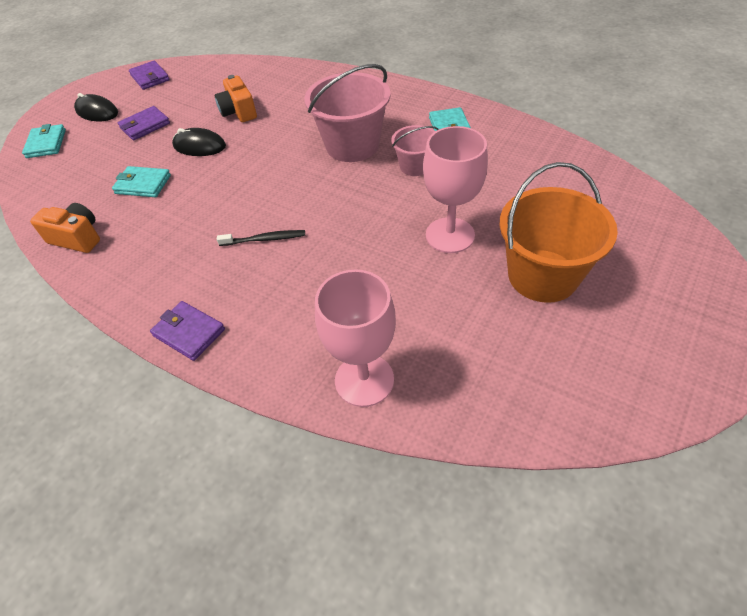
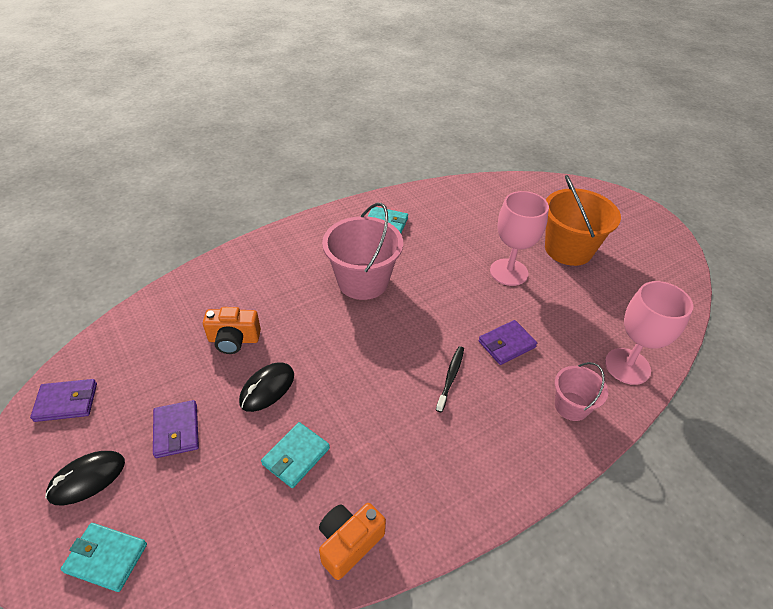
camera: 70 degrees left, 5 degrees down
(189, 332) = (541, 463): purple wallet -> purple wallet (506, 344)
(415, 166) = (419, 258): pink bucket -> pink bucket (571, 406)

